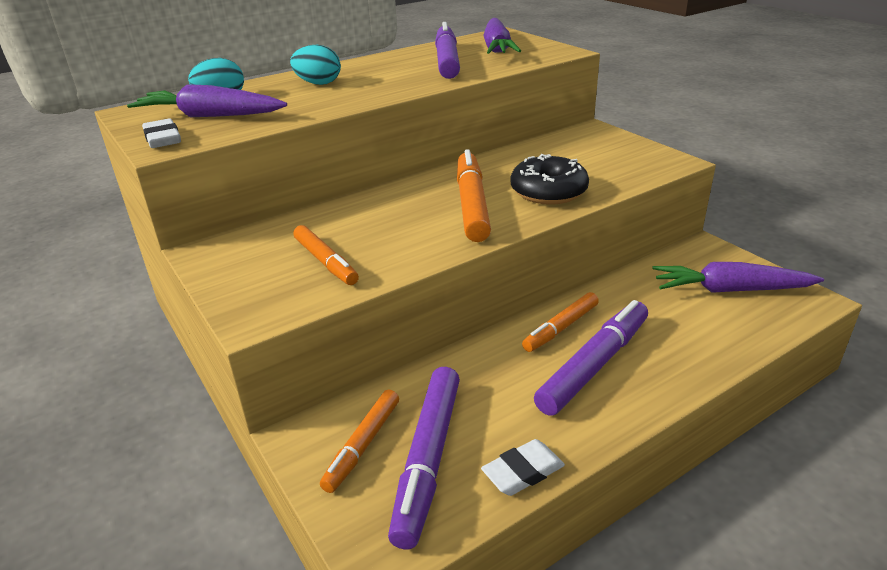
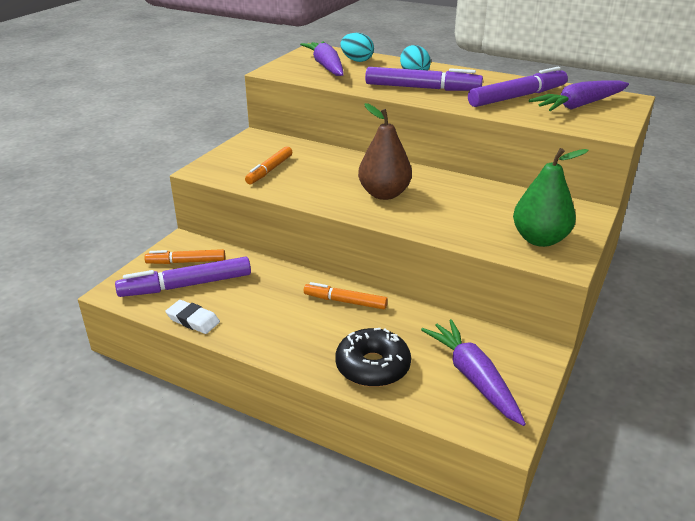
camera: 60 degrees right, 0 degrees up
(163, 139) = (283, 67): white eraser -> none
(472, 204) = (384, 194): orange marker -> brown pear
(548, 191) = (435, 217): black donut -> black donut (372, 366)
(594, 365) = (312, 325): purple marker -> purple marker (422, 88)
(628, 159) = (540, 239): none -> green pear

